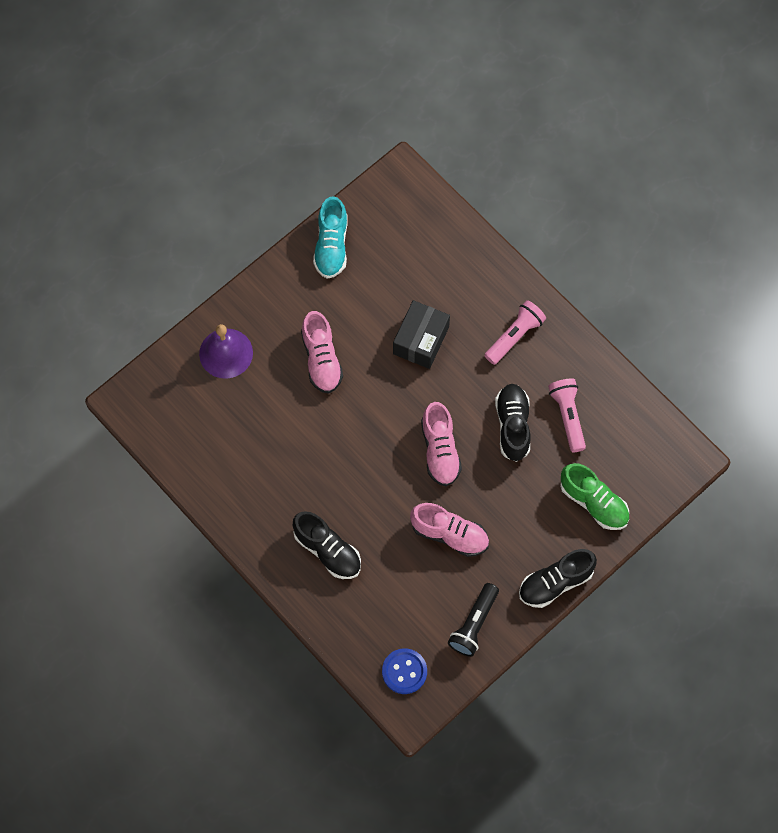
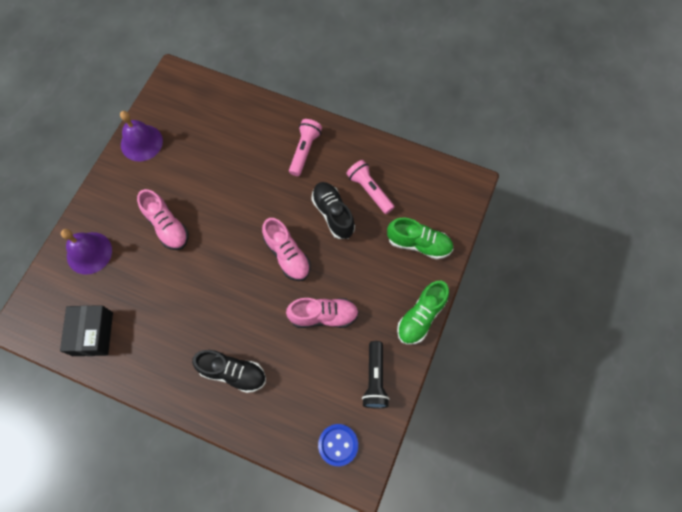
camera: 25 degrees left, 0 degrees up
(331, 246) = (141, 142): turquoise shoe -> purple bell
(421, 340) = (237, 181): black box -> black box (93, 334)
(555, 582) = (421, 316): black shoe -> green shoe

